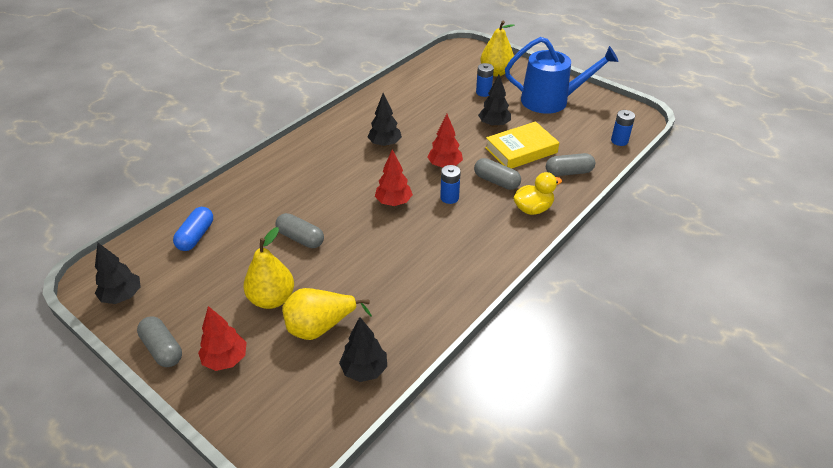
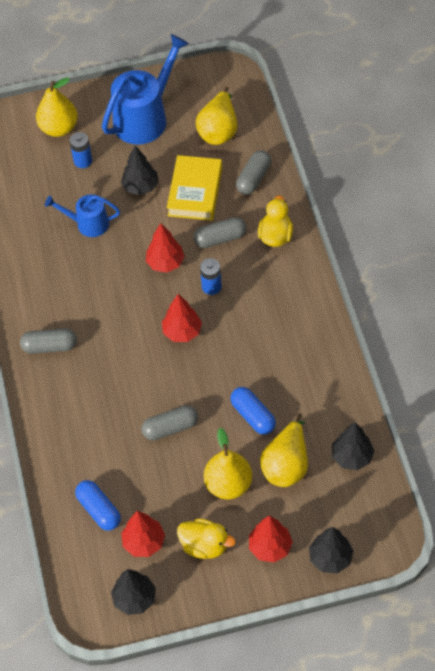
camera: 50 degrees left, 15 degrees up
(162, 349) = (224, 589): grey capsule -> grey capsule (49, 346)
(181, 275) = (144, 542): none -> red tree
(200, 314) = (205, 545): none -> yellow duck
(352, 280) = (253, 416): none -> blue capsule
(385, 144) = (92, 291): black tree -> black tree (330, 558)
(437, 117) = (88, 224): none -> blue watering can
(586, 136) = (219, 130): none -> yellow pear
(619, 141) = (246, 112): blue battery -> none

